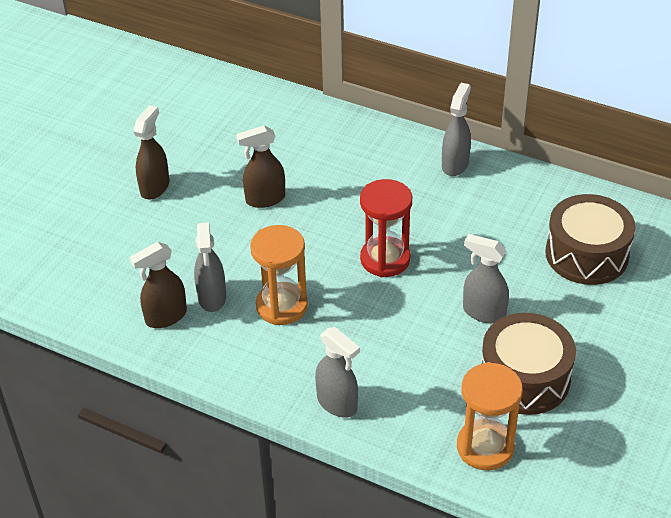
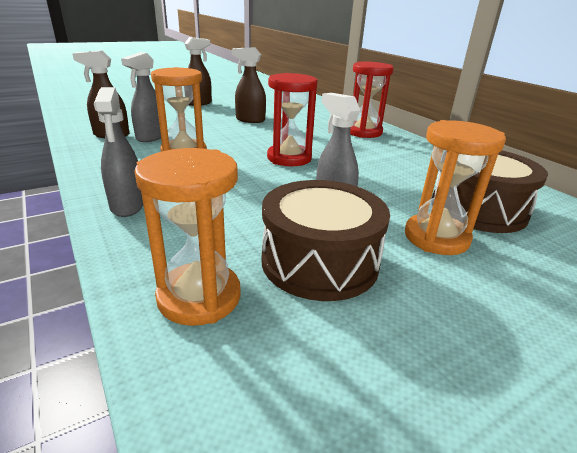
camera: 30 degrees right, 15 degrees down
(407, 161) = (363, 132): none -> red hourglass
(455, 164) = (398, 141): grey spray bottle -> none
(578, 310) = (436, 238): none -> orange hourglass

